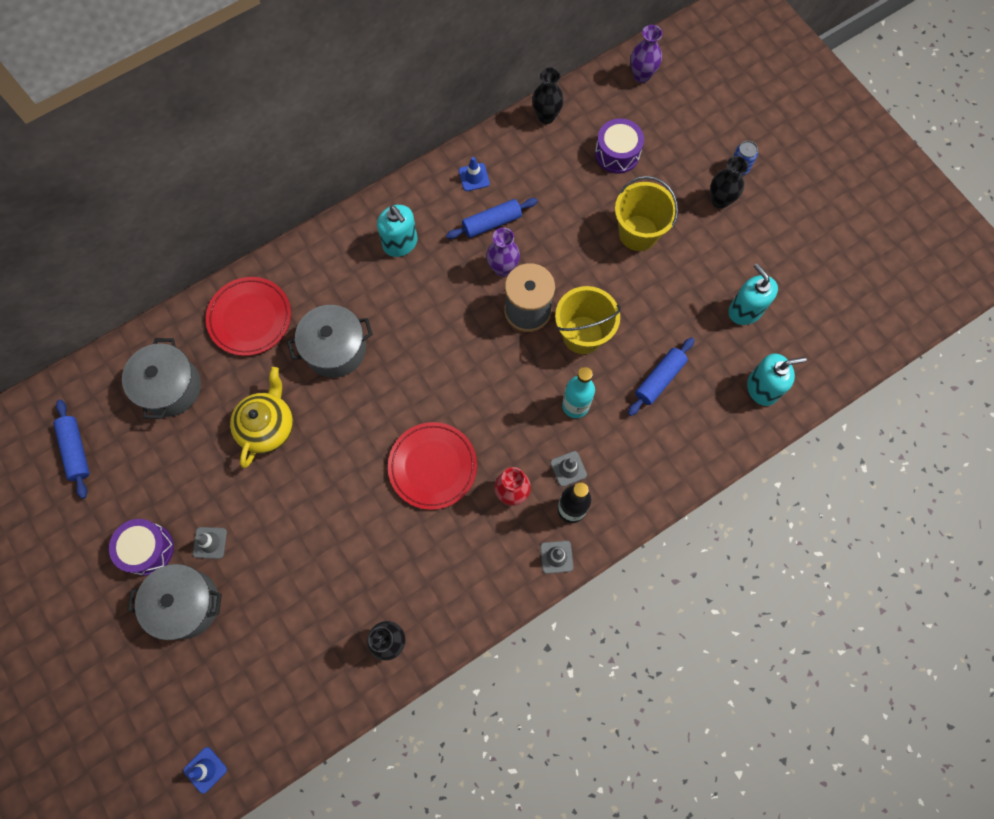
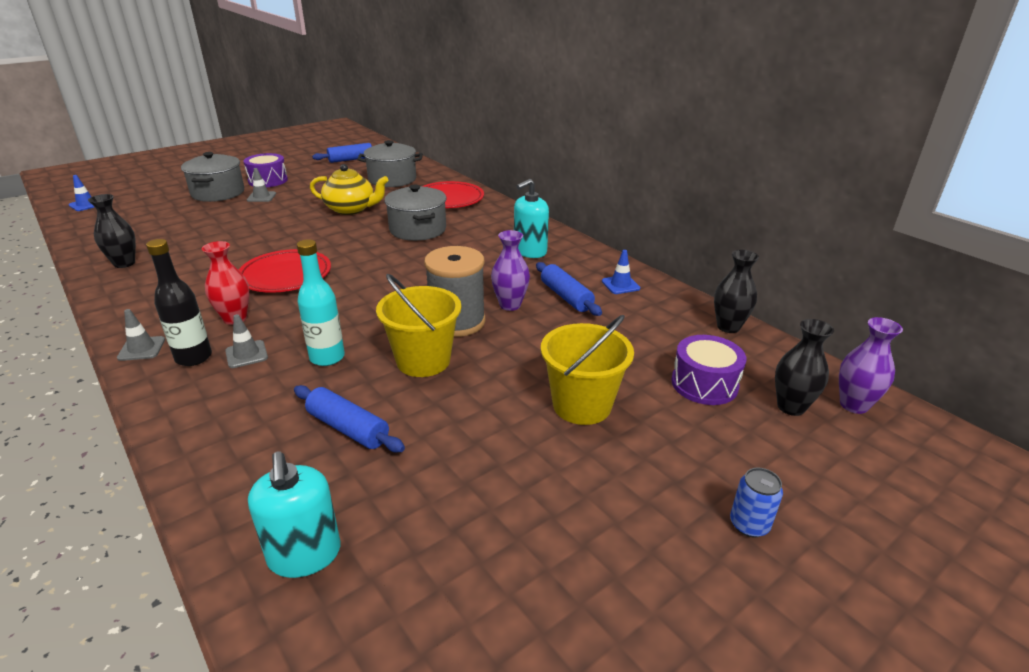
camera: 85 degrees right, 40 degrees down
(720, 200) = (670, 497): black vase -> black vase (791, 407)
(745, 310) = (459, 531): turquoise soap dispenser -> none

